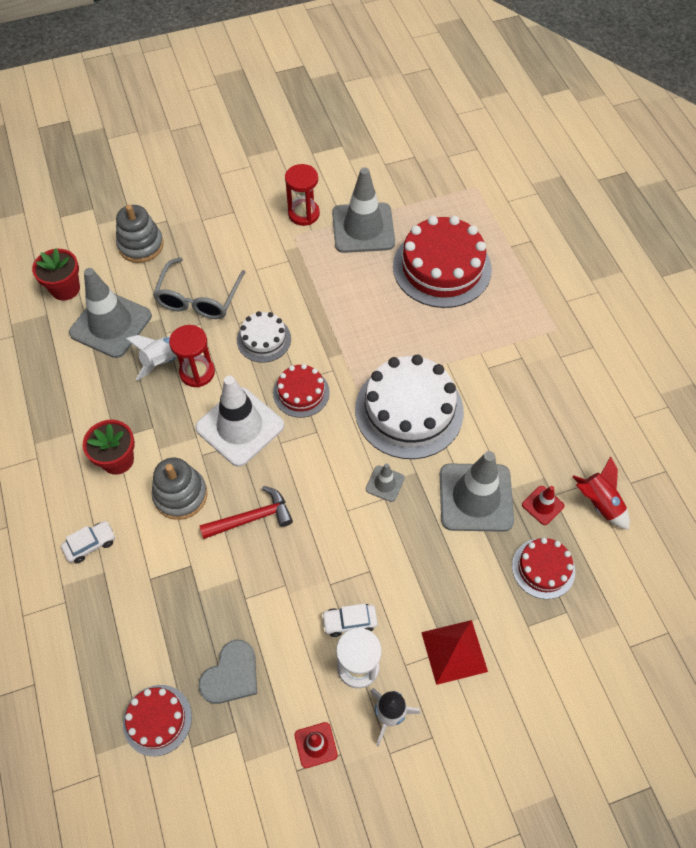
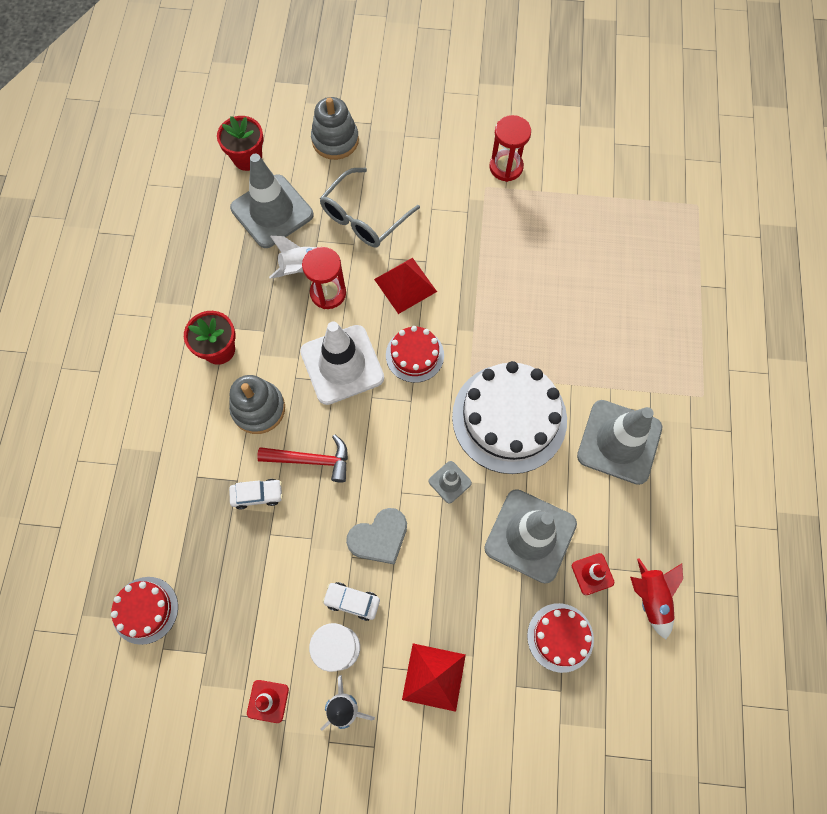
camera: 25 degrees right, 10 degrees up
(90, 544) = (161, 420): white car -> white car (257, 495)
(231, 675) = (225, 600): grey heart -> grey heart (379, 537)
(264, 339) = (405, 285): white cake -> red pyramid
(363, 228) = (558, 206): grey traffic cone -> grey traffic cone (619, 442)
(442, 268) = (617, 280): red cake -> none

